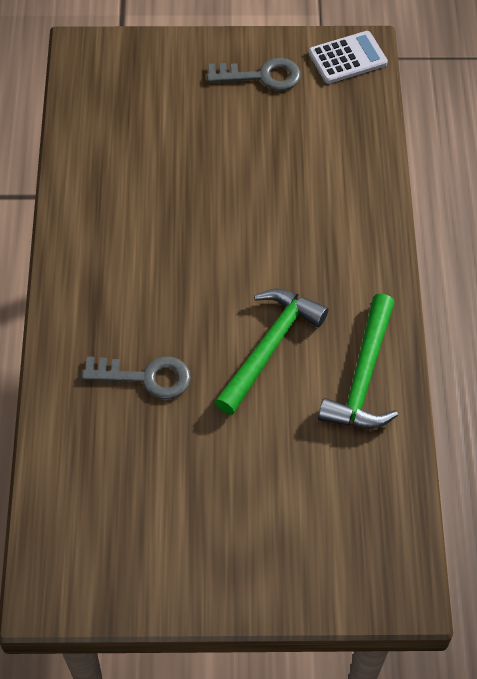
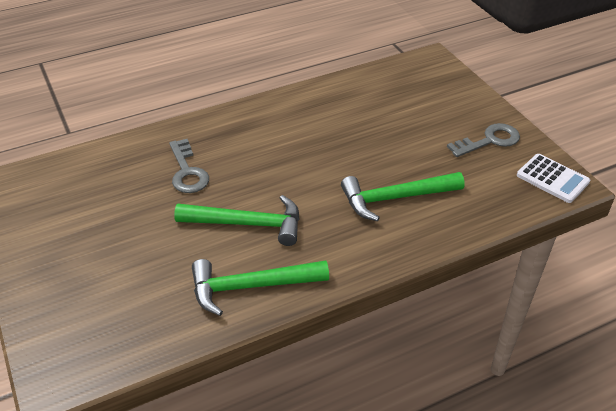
camera: 65 degrees right, 15 degrees down
(261, 76) = (489, 141): grey key -> grey key turned 90 degrees counterclockwise
(303, 198) = (396, 198): none -> green hammer

